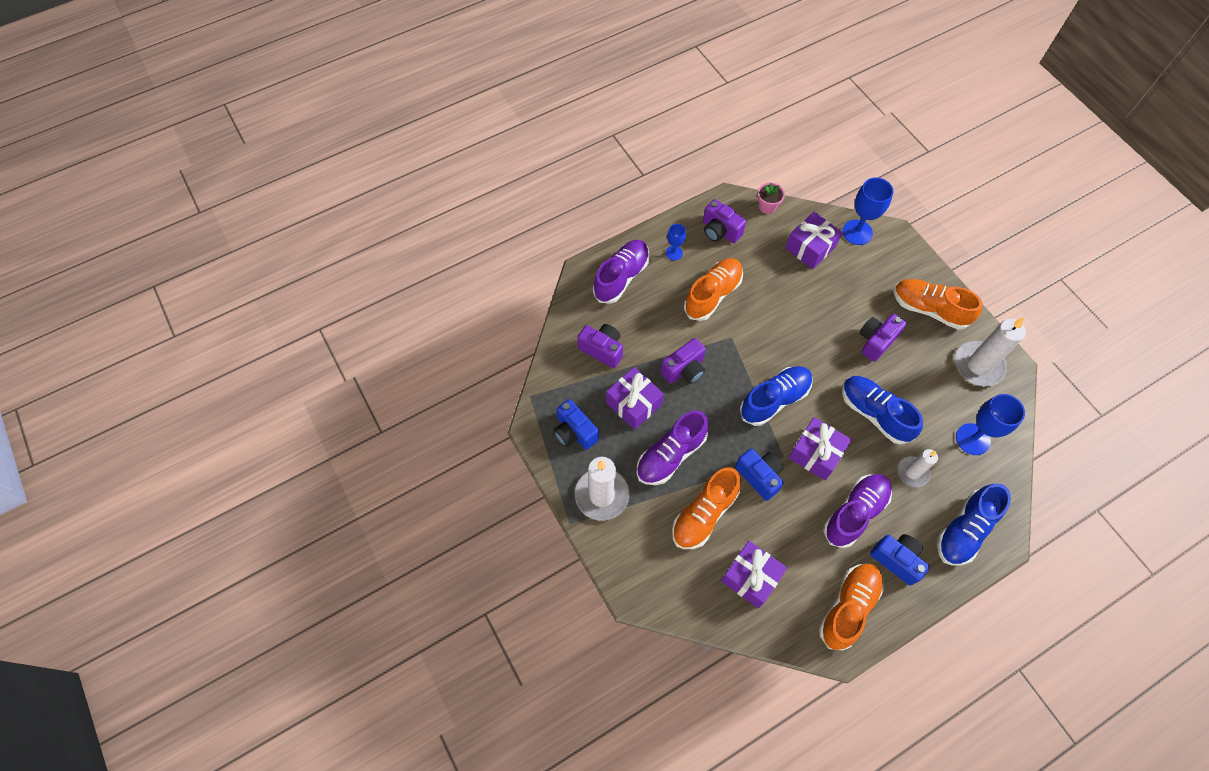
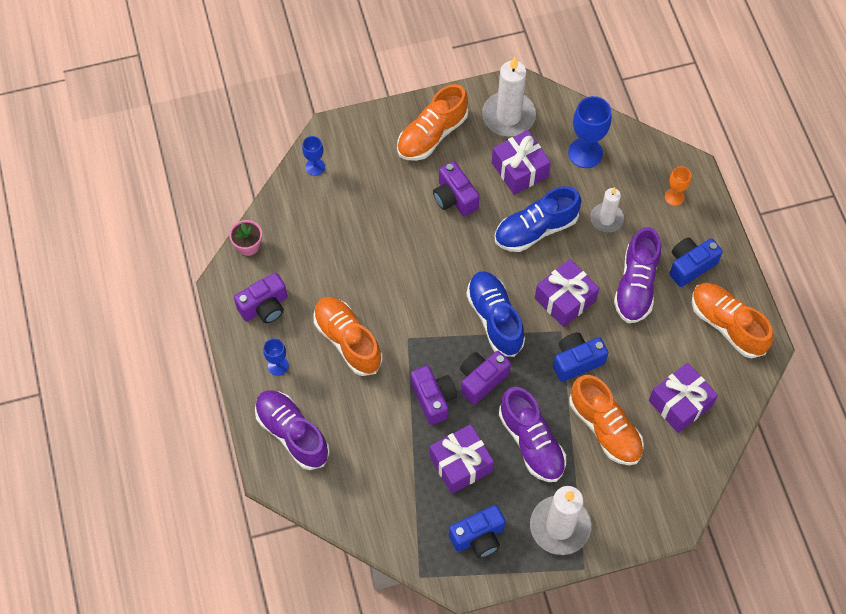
camera: 75 degrees left, 0 degrees up
(602, 349) = (383, 480): purple camera -> purple camera (481, 380)
(810, 247) = (319, 220): purple gift -> purple gift (519, 170)
(855, 513) = (636, 285): purple shoe -> purple shoe turned 135 degrees counterclockwise
(857, 232) = (315, 167): blue goblet -> blue goblet, size x0.56
(964, 530) = (674, 197): blue shoe -> orange goblet

